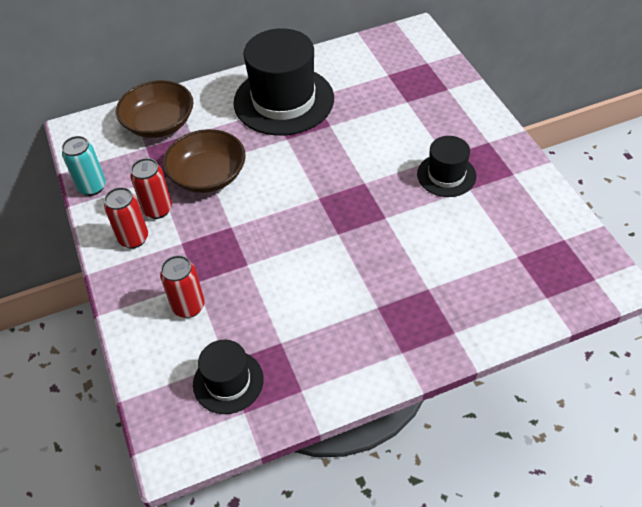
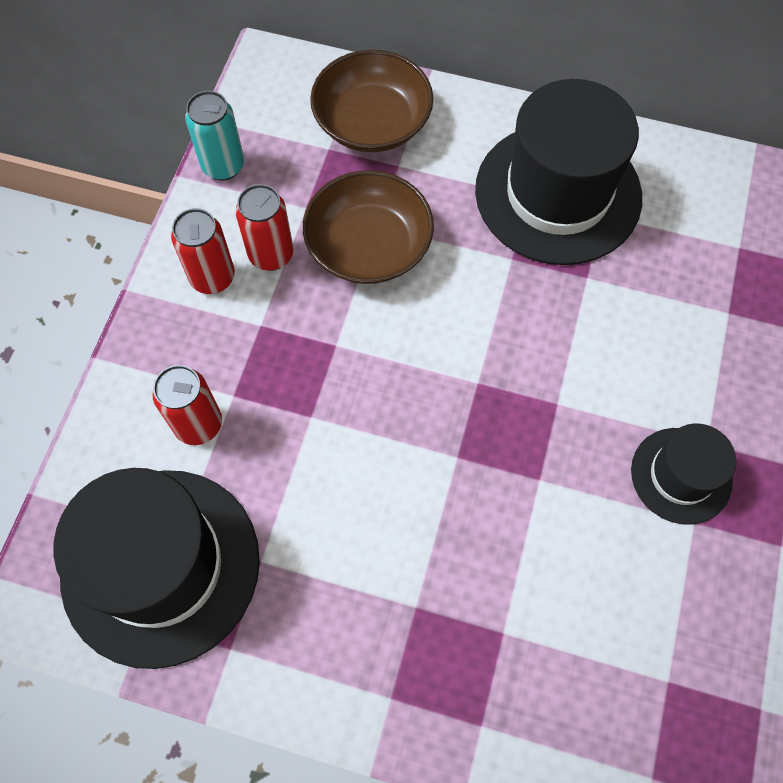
camera: 35 degrees right, 15 degrees up
(228, 381) = (160, 566): black hat -> black hat, size x1.89

